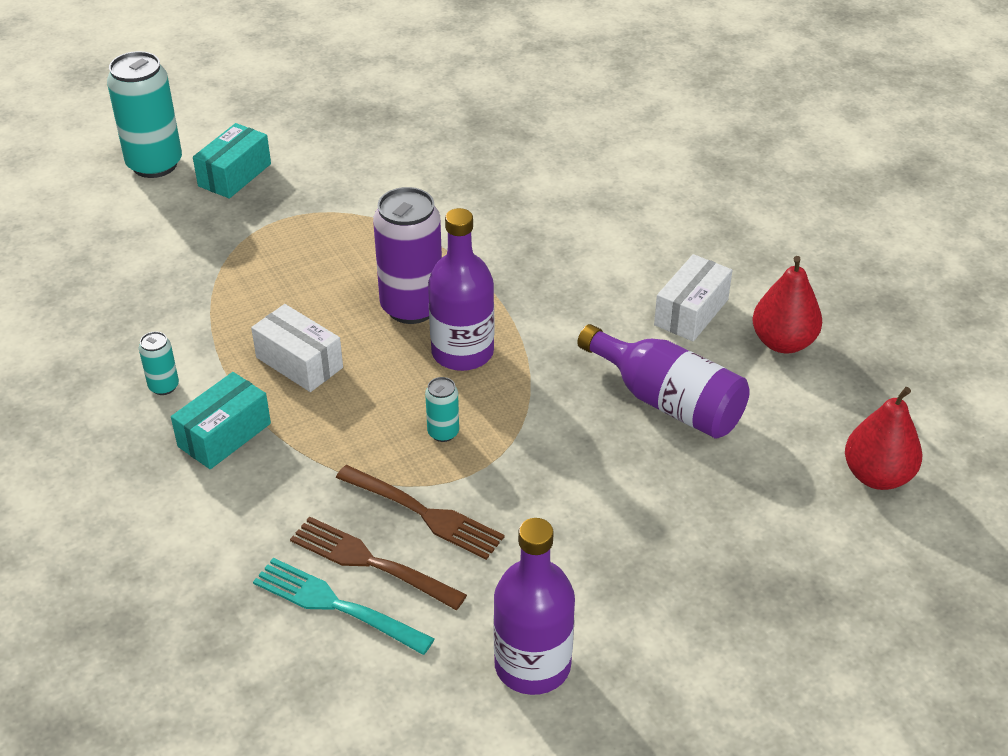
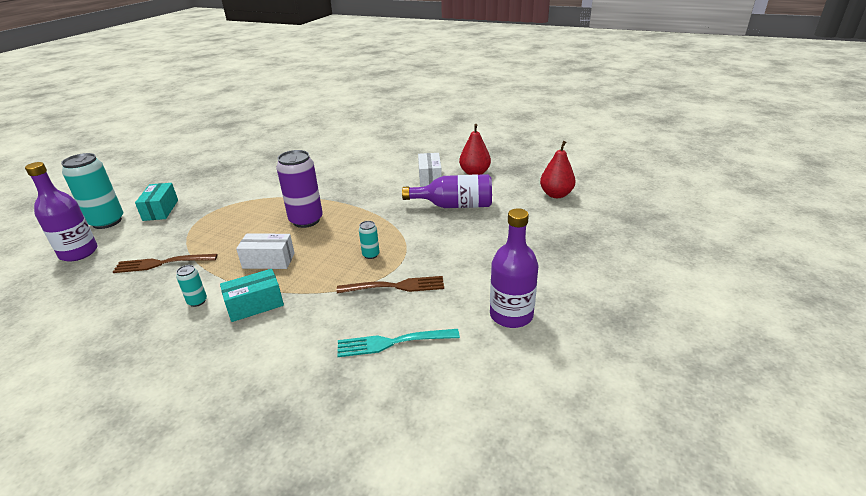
camera: 35 degrees left, 10 degrees down
(224, 435) = (255, 305): turquoise box -> turquoise box turned 60 degrees clockwise
(372, 563) = (392, 316): brown fork -> brown fork (163, 263)
(462, 352) = (348, 225): purple bottle -> purple bottle (79, 252)

